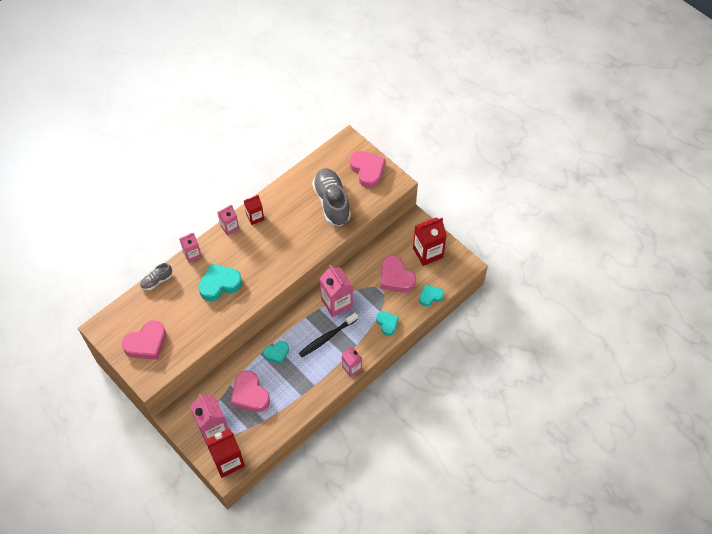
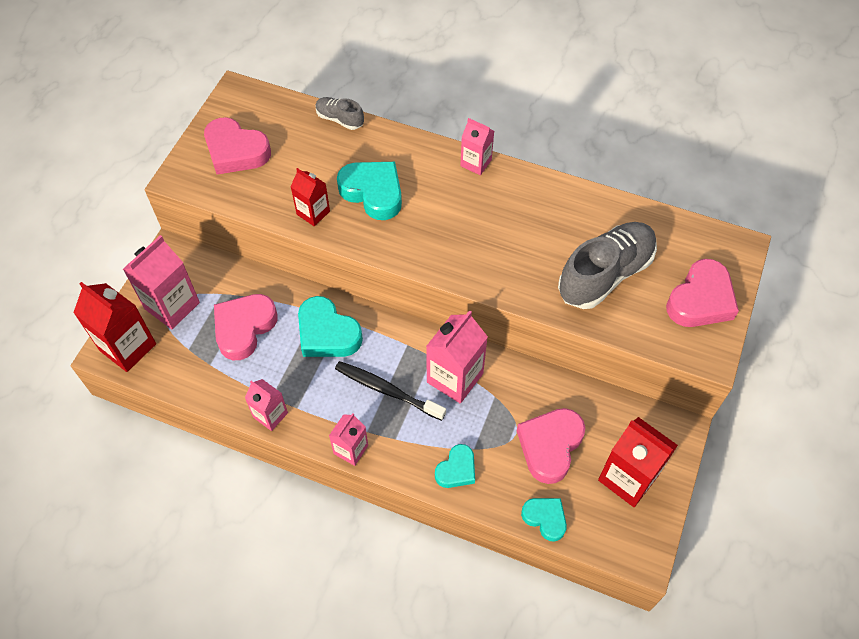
camera: 65 degrees right, 0 degrees up
(192, 254) = (404, 139): pink carton -> pink carton (270, 415)
(255, 217) = (513, 186): red carton -> red carton (313, 213)
(277, 353) = (327, 333): turquoise heart -> turquoise heart, size x1.65

